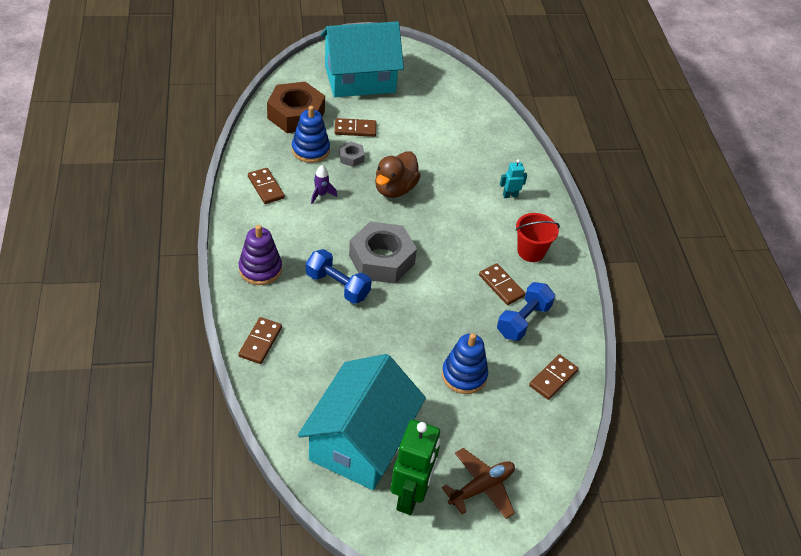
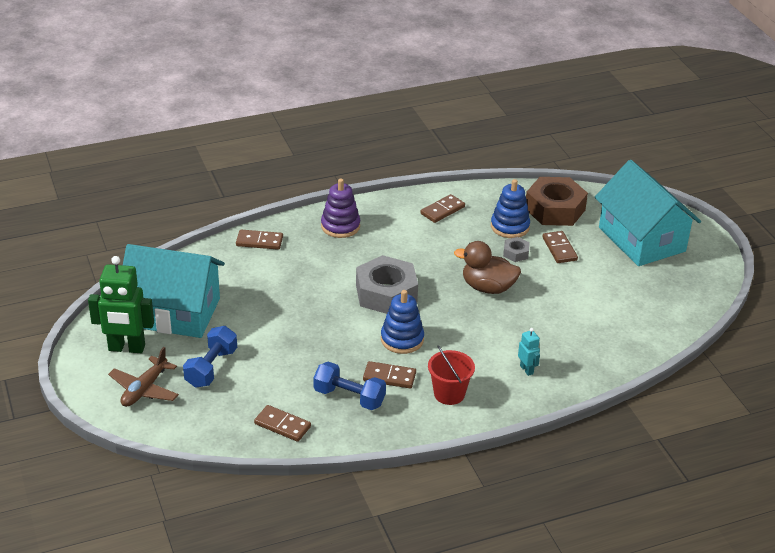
camera: 80 degrees right, 10 degrees down
(321, 195) = (452, 243): purple rocket -> none
(337, 286) = (340, 272): blue dumbbell -> blue dumbbell (211, 368)
(464, 375) = (265, 364): blue stacking toy -> blue stacking toy (402, 339)
(481, 487) = (144, 389): brown plane -> brown plane turned 75 degrees clockwise
(501, 286) = (389, 377): brown domino -> brown domino turned 60 degrees clockwise

